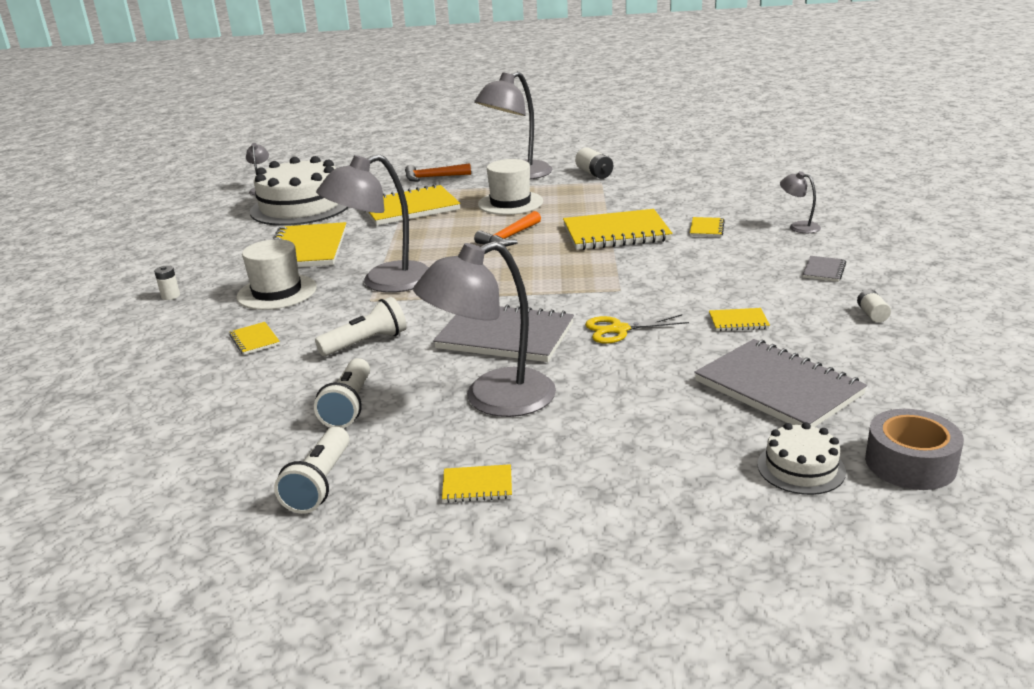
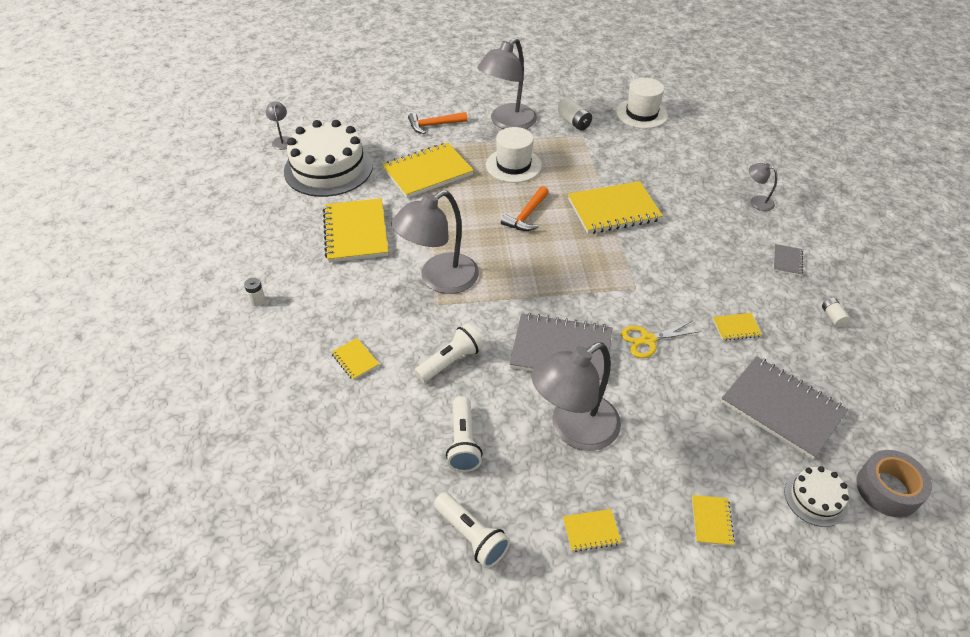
camera: 10 degrees left, 20 degrees up
(277, 292) = (351, 294): white hat -> white hat (641, 114)
(320, 484) = (471, 536): white flashlight -> white flashlight turned 45 degrees counterclockwise
(707, 228) = (685, 204): yellow notebook -> yellow notebook (711, 521)

